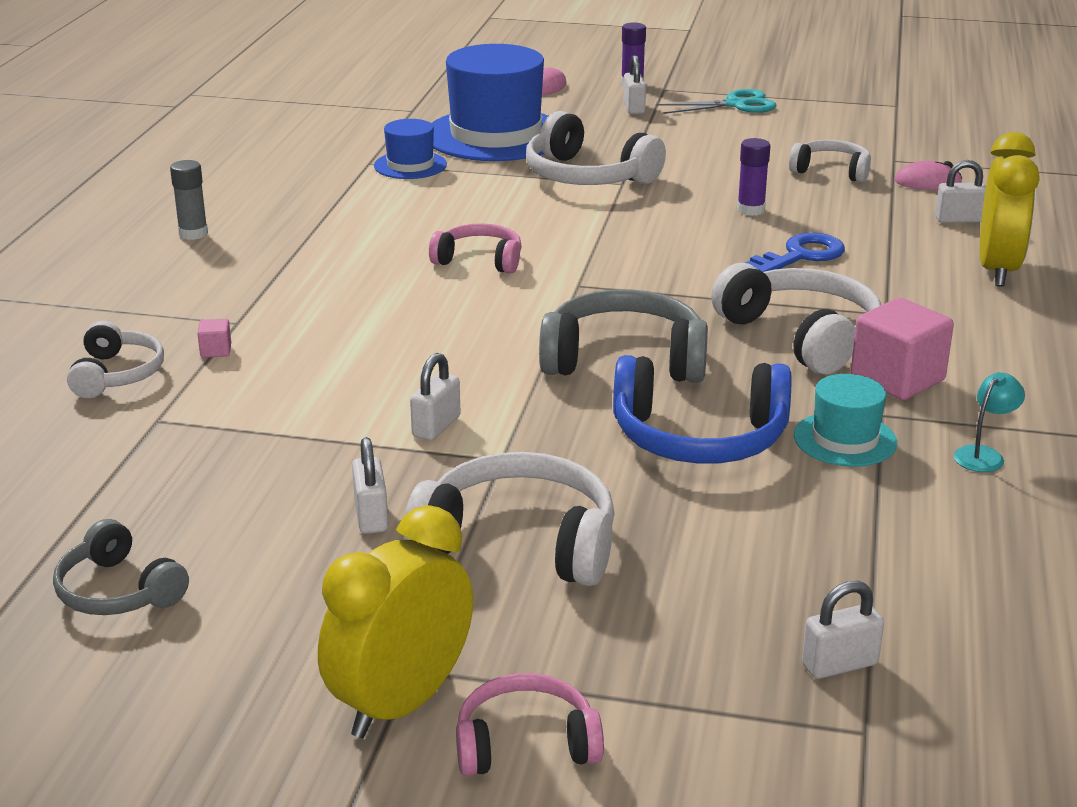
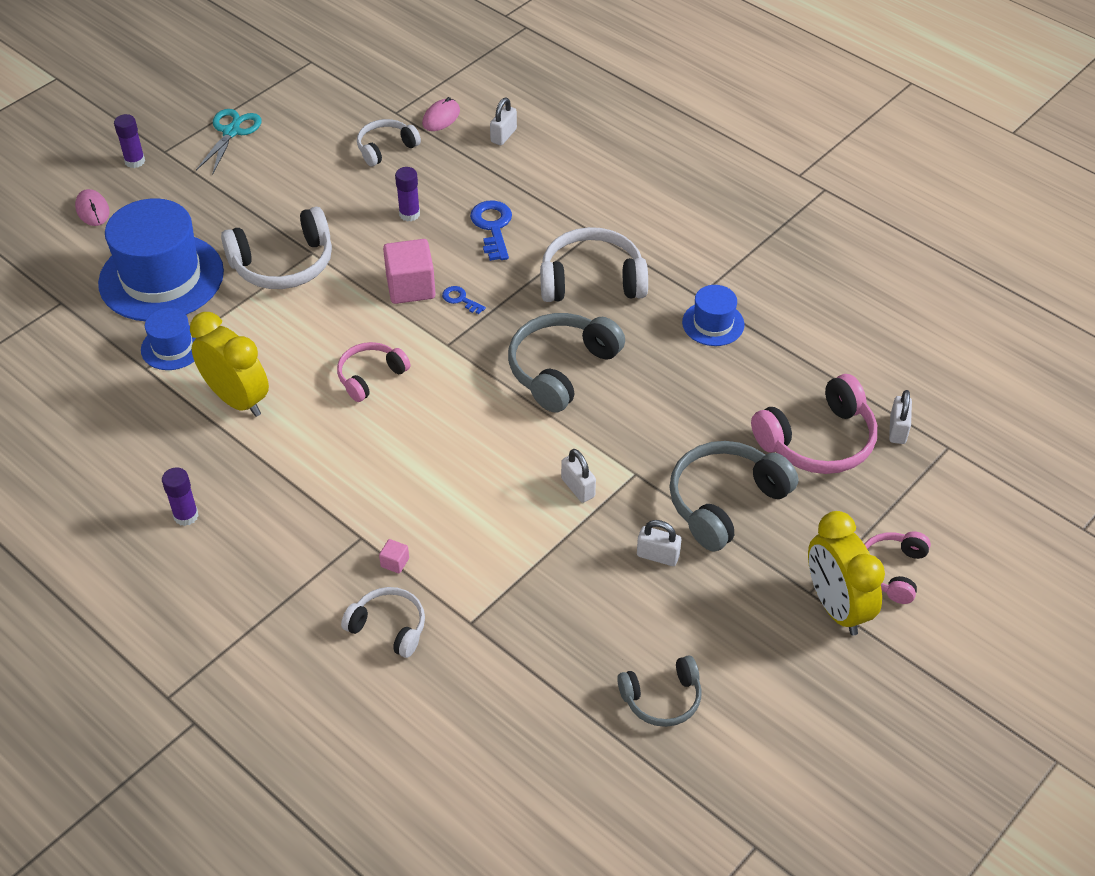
camera: 60 degrees left, 20 degrees up
(193, 234) = (186, 516): grey glue stick -> purple glue stick
(519, 543) = (725, 502): white headphones -> grey headphones
(633, 108) = (184, 184): white padlock -> none
(659, 271) = (460, 299): none -> blue key
(699, 437) = (670, 379): blue headphones -> none
(726, 591) = (818, 440): none -> pink headphones
(845, 439) = (713, 323): turquoise hat -> blue hat
(897, 379) = (667, 269): pink cube -> pink cube (410, 287)
(984, 455) = (763, 281): turquoise lamp -> none
(998, 270) = (579, 159): yellow clock -> yellow clock (237, 399)

